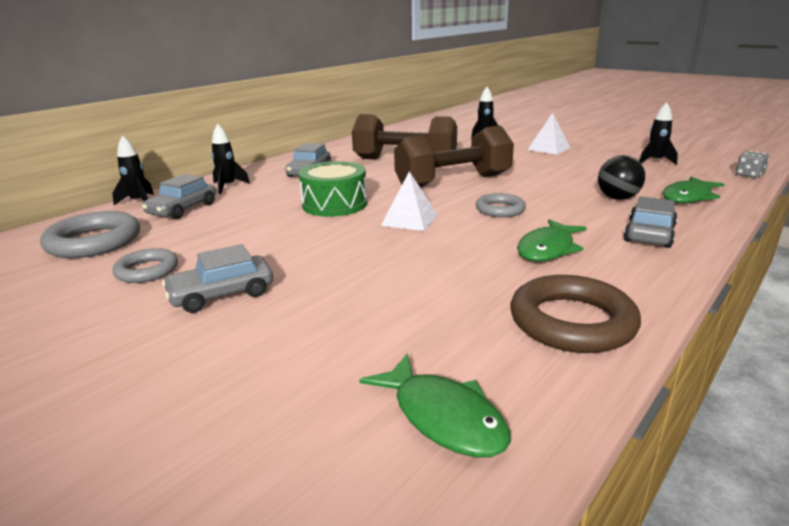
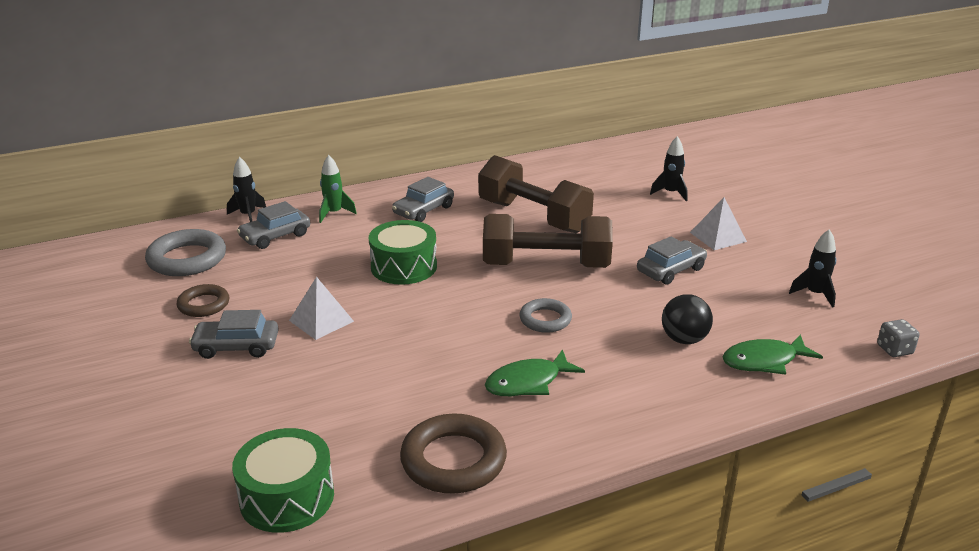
camera: 25 degrees right, 5 degrees up
(147, 270) = (204, 304): grey ring -> brown ring
(228, 186) = (334, 213): black rocket -> green rocket
(409, 220) = (448, 308): white pyramid -> white pyramid (321, 321)
(443, 417) = (287, 497): green fish -> green drum
(649, 234) = (646, 396): grey car -> grey car (671, 270)

